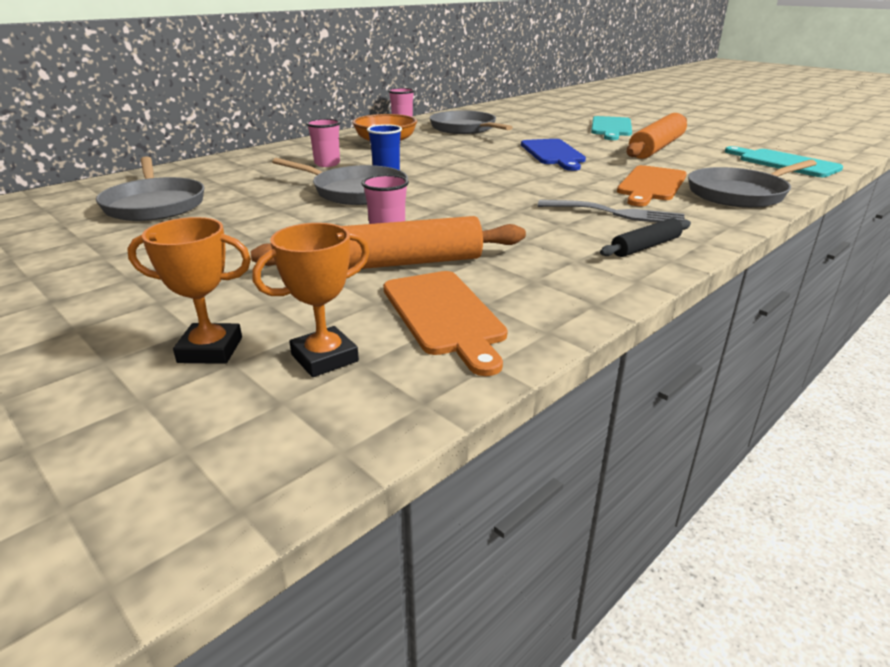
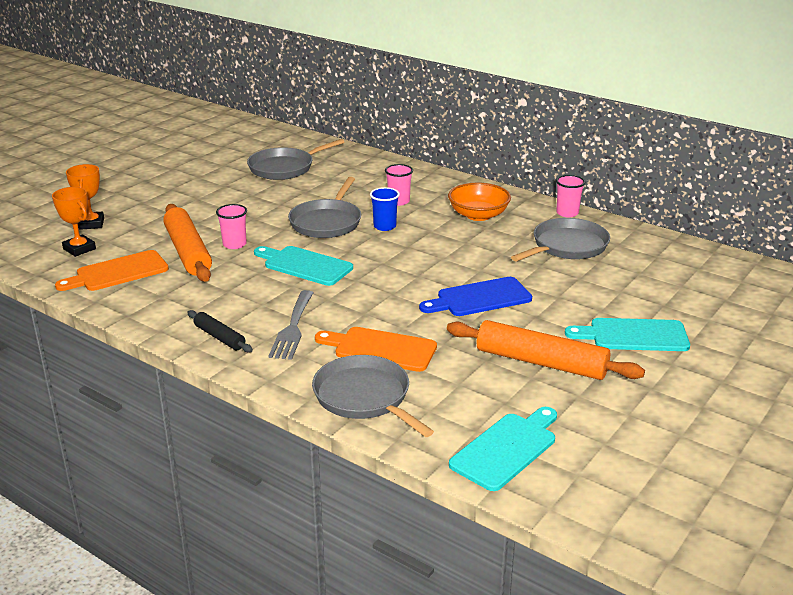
camera: 80 degrees right, 0 degrees up
(466, 204) = (305, 265): none -> turquoise cutting board

